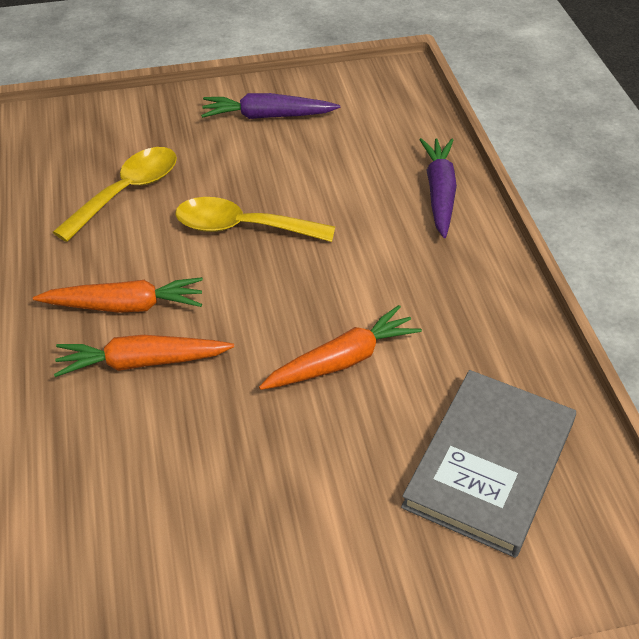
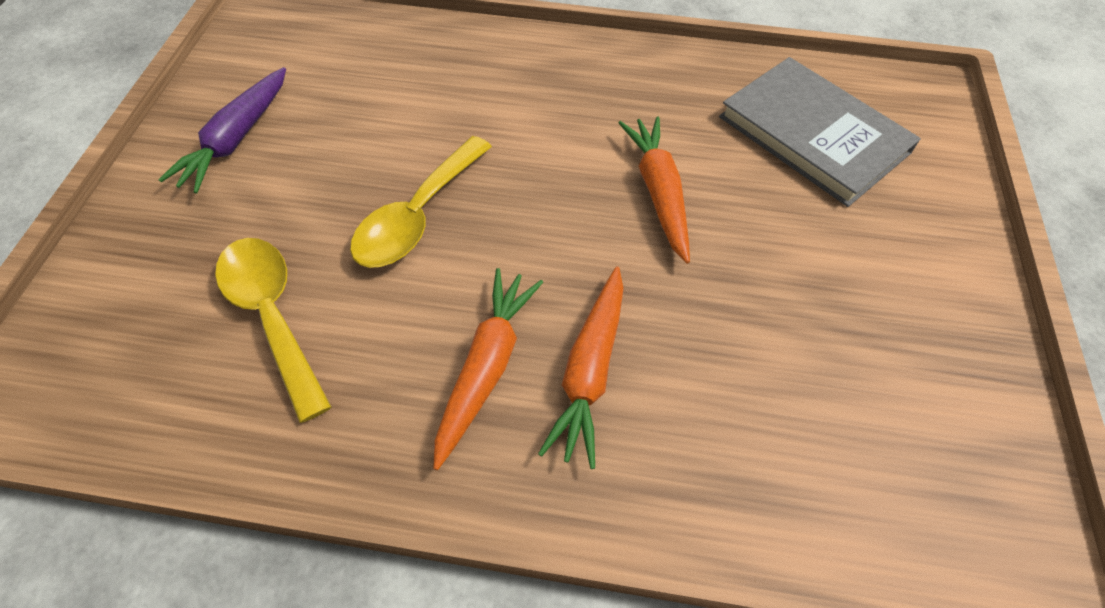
camera: 70 degrees left, 10 degrees up
(439, 193) = (465, 50): purple carrot -> none

